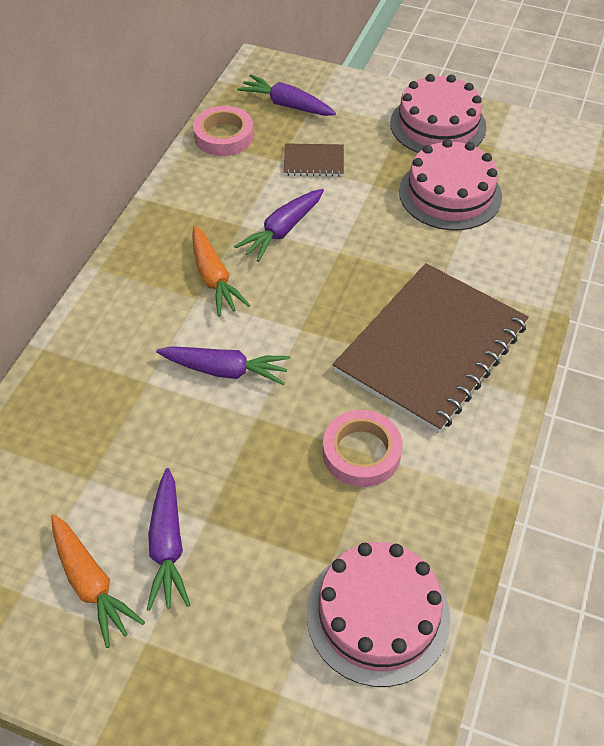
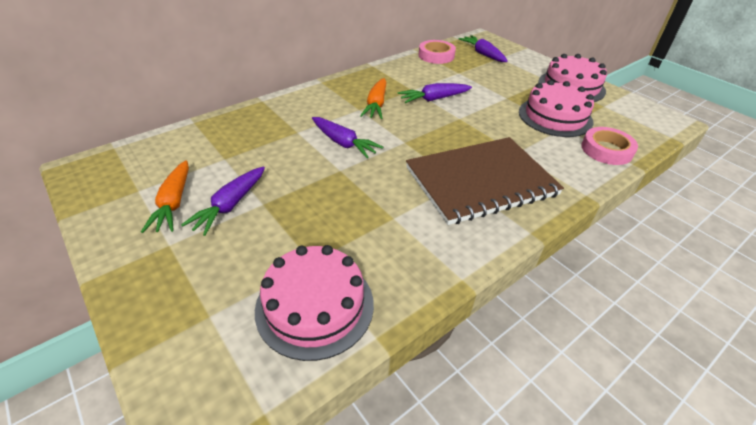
camera: 30 degrees right, 10 degrees down
(313, 161) = (478, 78): brown notebook -> none
(361, 452) = (387, 213): pink tape -> pink tape (606, 150)

